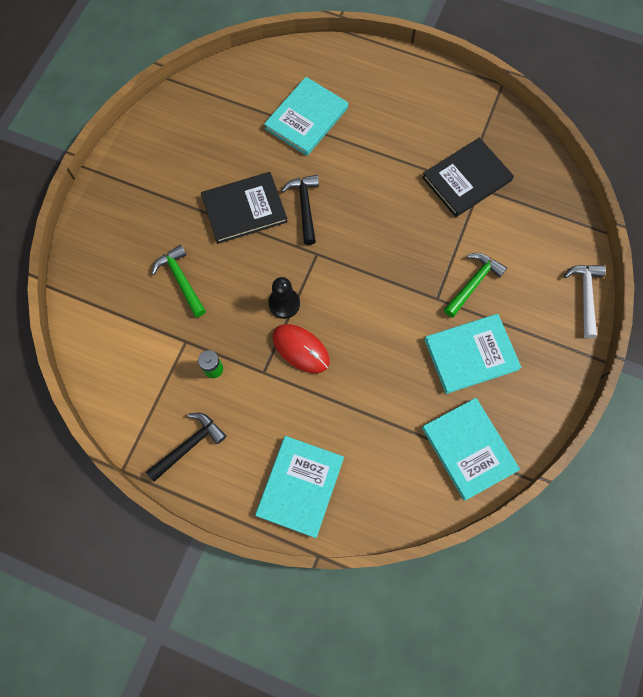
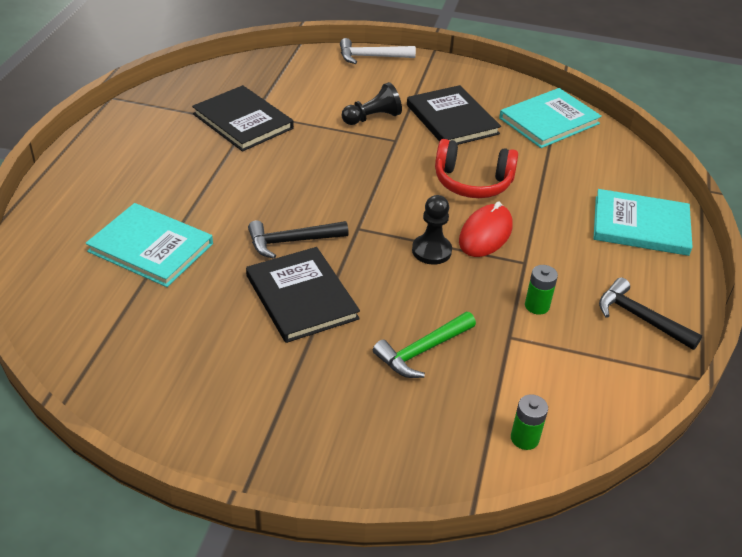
camera: 100 degrees left, 30 degrees down
(95, 330) = (524, 438): none -> green battery
(371, 353) = (472, 182): none -> red headphones
(471, 354) = (452, 119): turquoise book -> black book
(473, 283) = (372, 118): green hammer -> black pawn

